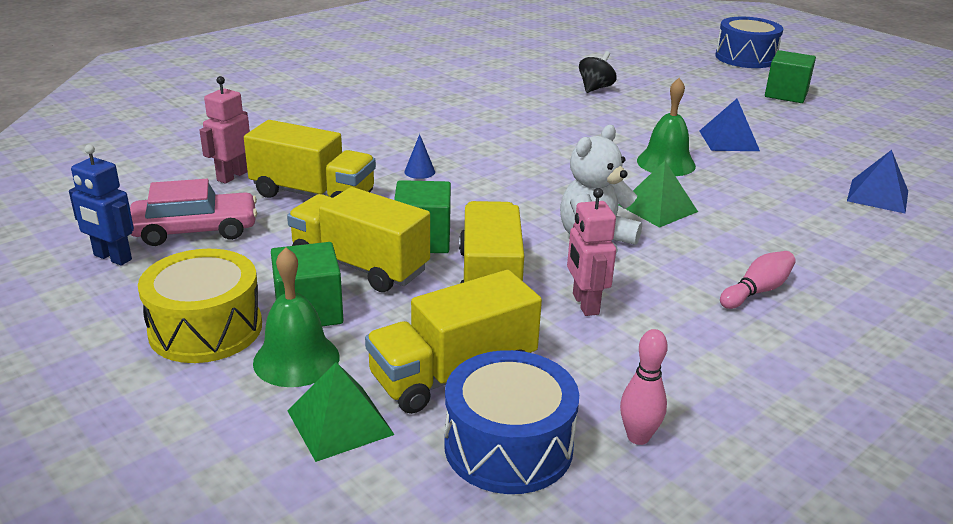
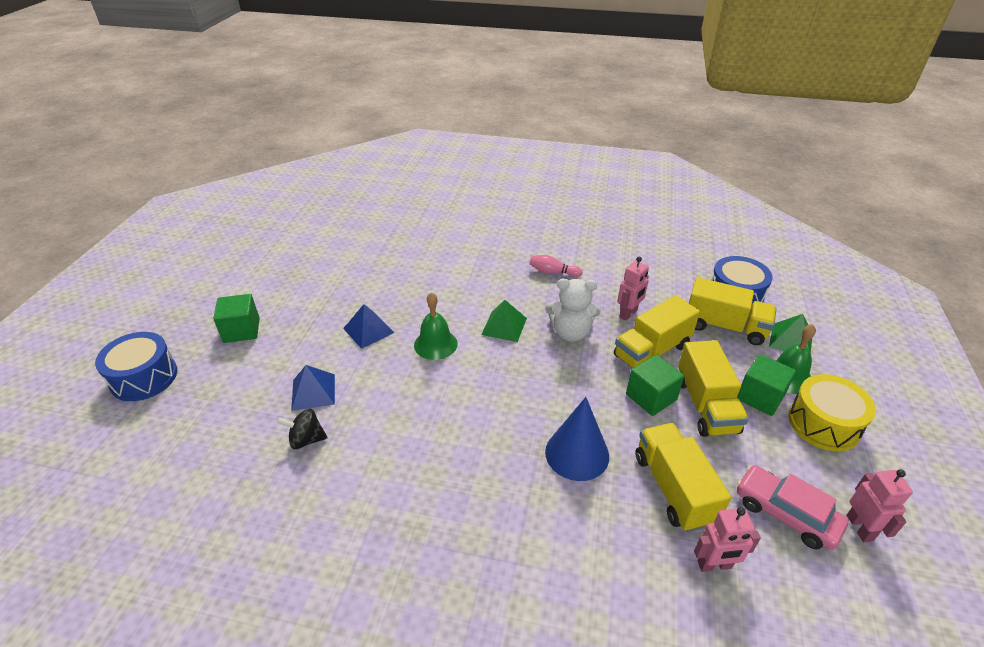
camera: 125 degrees left, 10 degrees up
(112, 258) = (860, 528): blue robot -> pink robot
(419, 171) = (577, 453): blue cone -> blue cone, size x2.41
(638, 437) = (687, 271): pink bowling pin -> none
(878, 196) = (403, 261): blue pyramid -> blue pyramid (313, 392)

